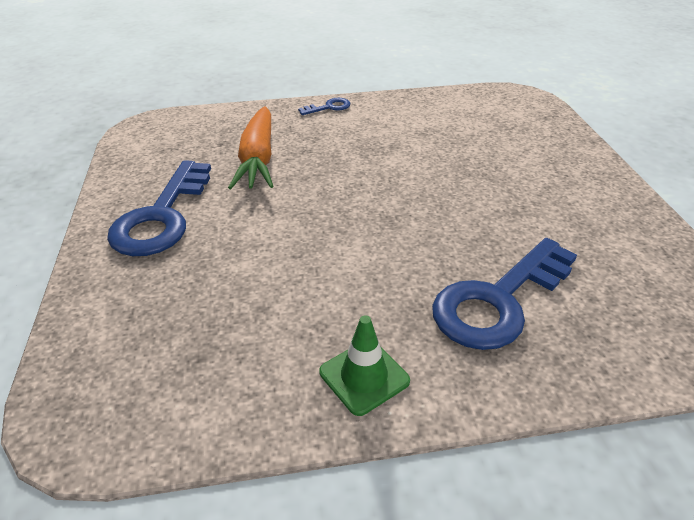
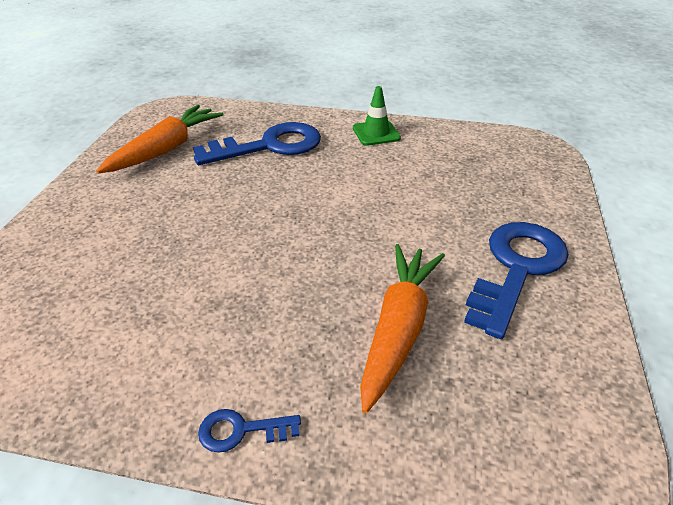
camera: 160 degrees left, 0 degrees up
(614, 258) = (165, 149): none -> orange carrot

